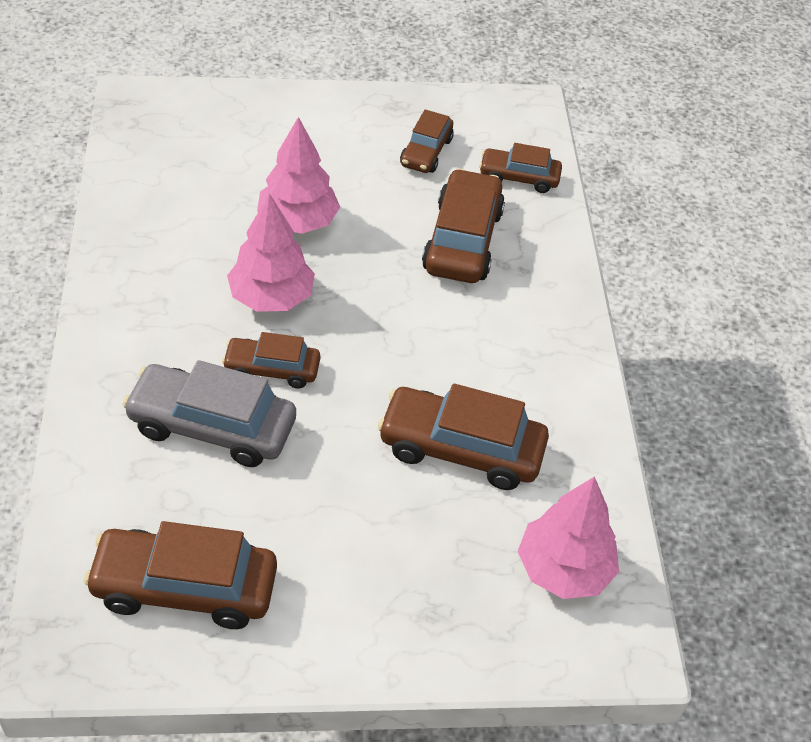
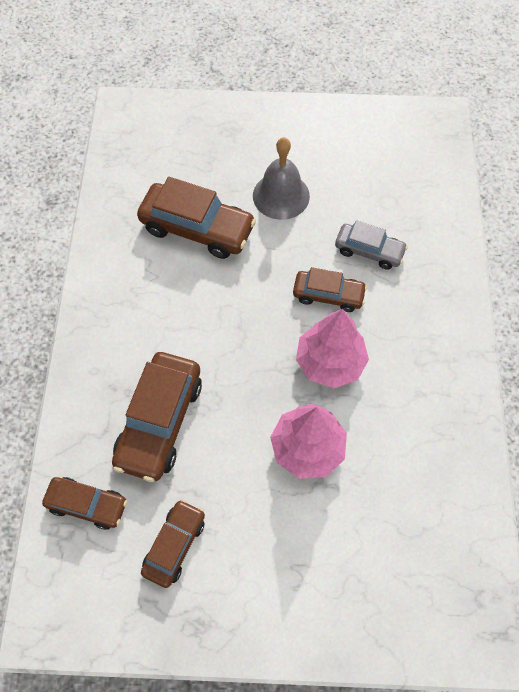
camera: 170 degrees left, 15 degrees up
(184, 588) = (376, 150): brown car -> none
(212, 427) = (369, 251): grey car -> grey car, size x0.60
(342, 502) = (281, 195): none -> grey bell
(564, 569) = (148, 150): pink tree -> none

